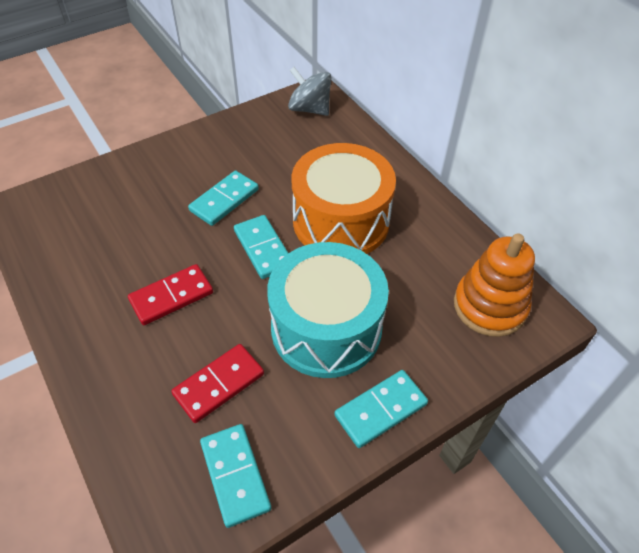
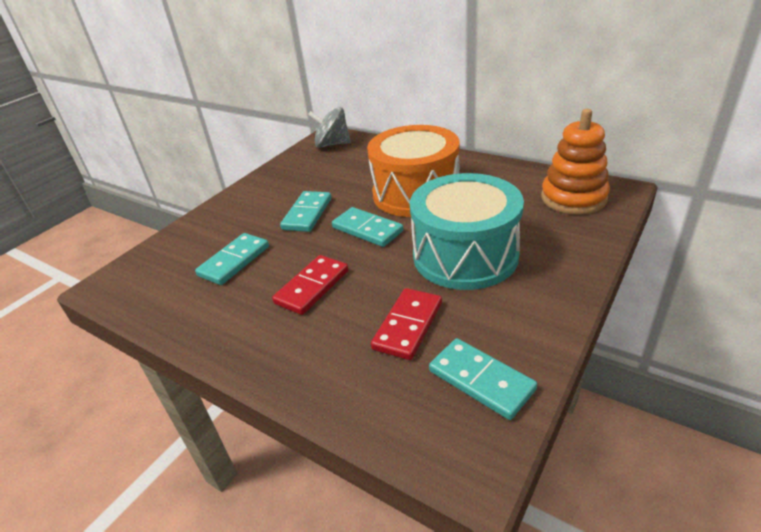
camera: 20 degrees left, 15 degrees down
(380, 409) = (557, 285): turquoise domino -> turquoise domino (234, 261)

